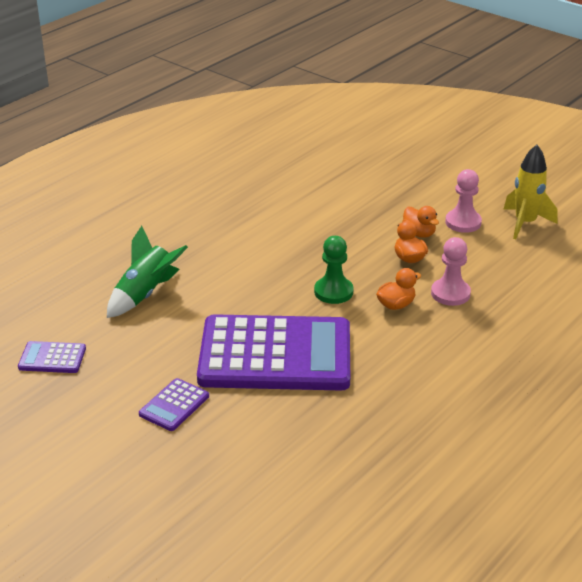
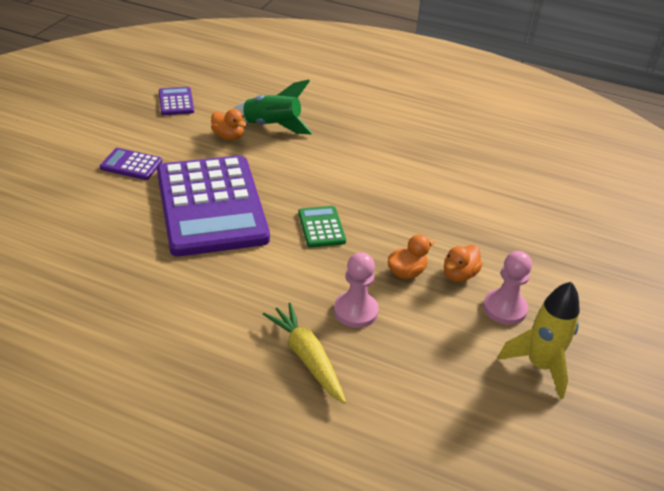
camera: 70 degrees right, 5 degrees up
(333, 292) = (321, 227): green pawn -> green calculator
(396, 305) = (317, 272): orange duck -> orange duck (228, 136)
(499, 328) = (307, 358): none -> yellow carrot

